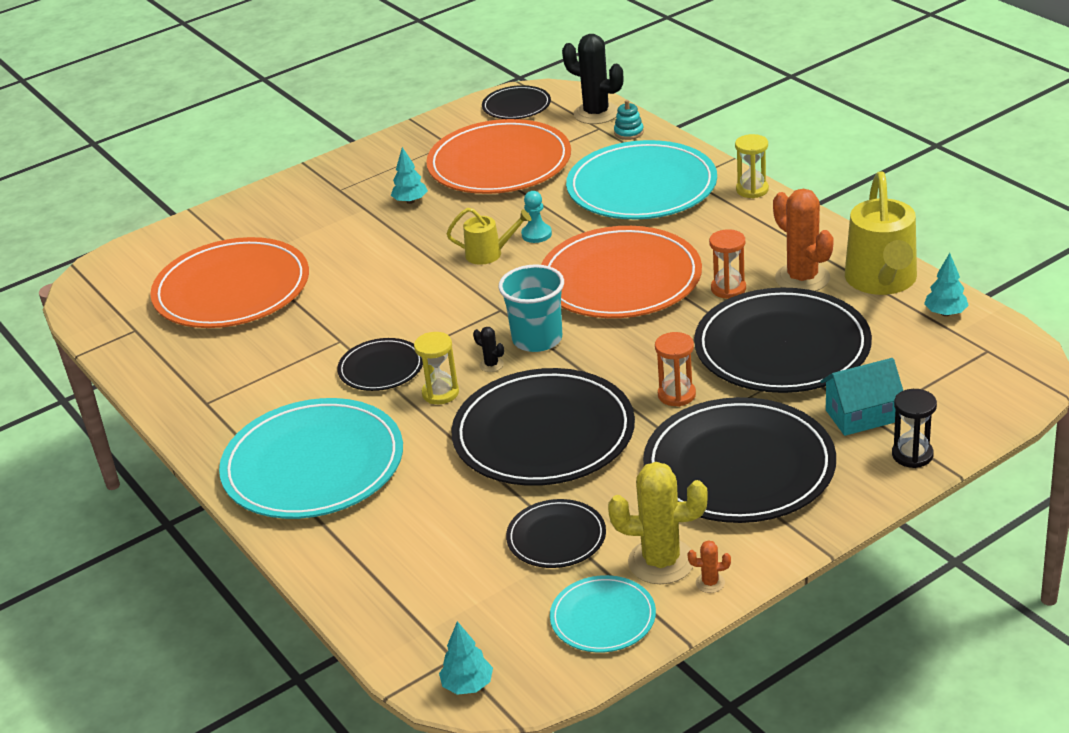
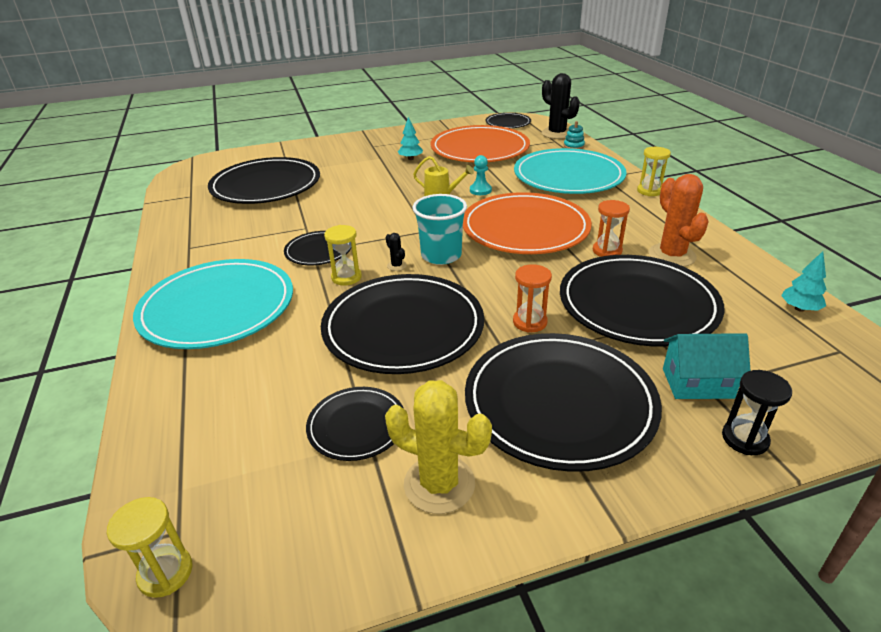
camera: 15 degrees right, 0 degrees up
(232, 289) = (266, 185): orange plate -> black plate
(467, 685) = (165, 573): turquoise tree -> yellow hourglass
(603, 618) = (347, 534): turquoise plate -> none
(710, 583) = (477, 527): orange cactus -> none
(882, 281) = (742, 271): yellow watering can -> none

